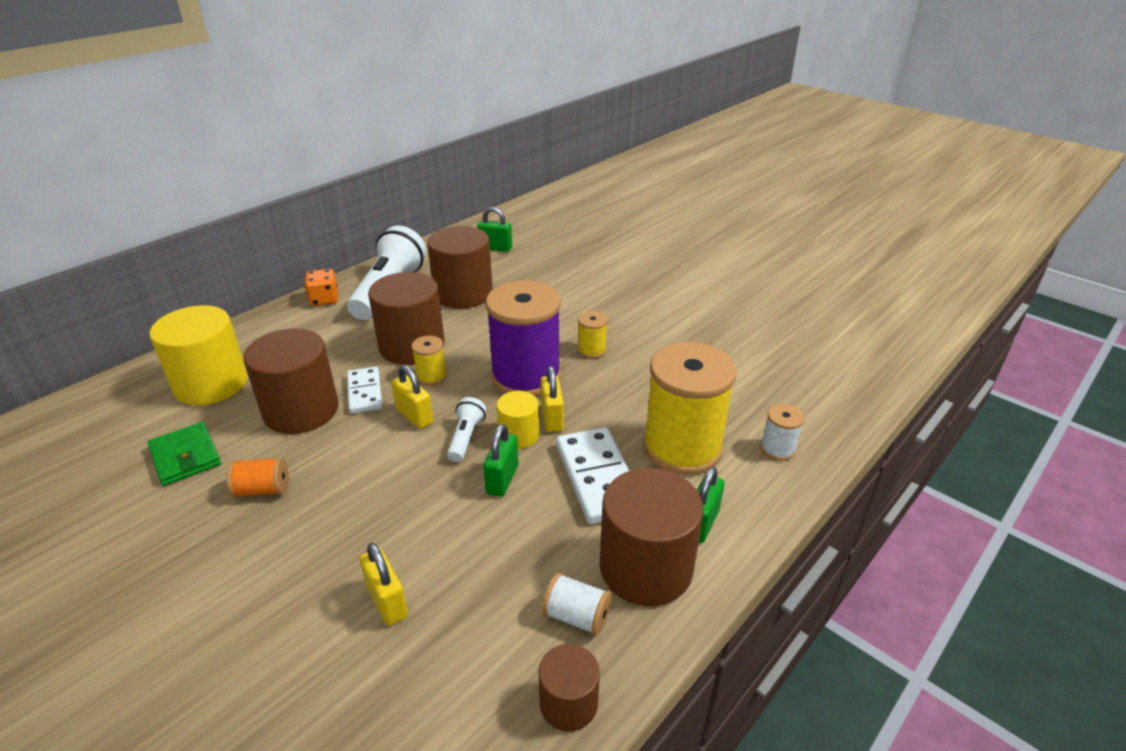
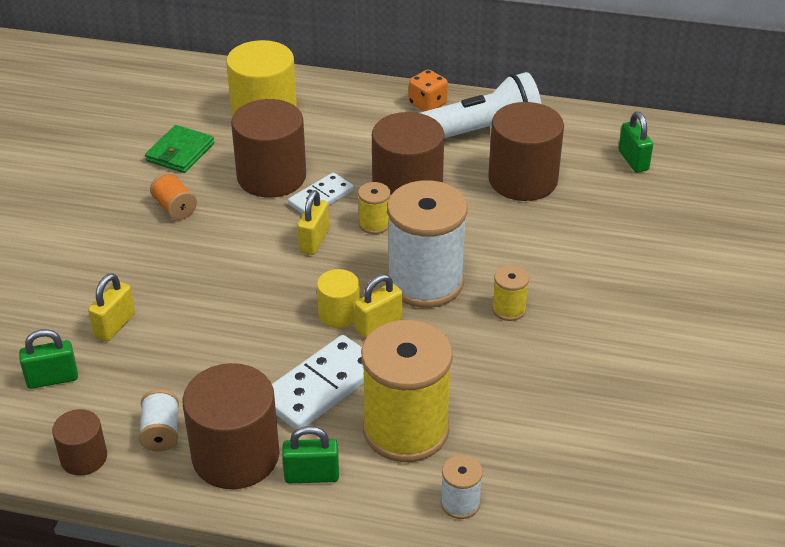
camera: 60 degrees right, 5 degrees up
(466, 438) = (310, 283): white flashlight -> none
(502, 479) = (277, 328): green padlock -> green padlock (52, 379)
(526, 377) = (425, 282): purple spool -> white spool

